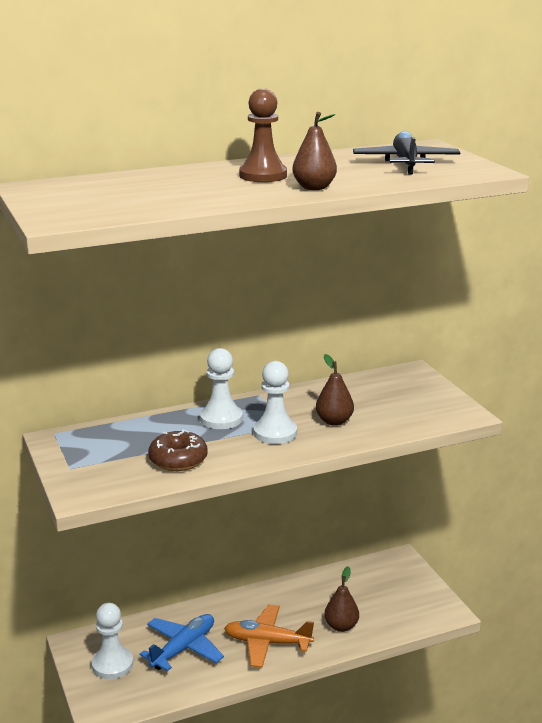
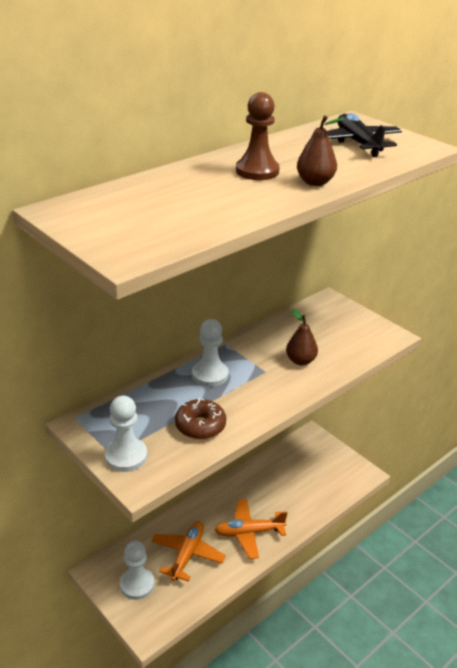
camera: 20 degrees left, 10 degrees up
(184, 648) = (187, 554): blue plane -> orange plane
(275, 433) = (262, 381): white pawn -> white pawn (126, 456)
(341, 626) = (296, 504): brown pear -> none

